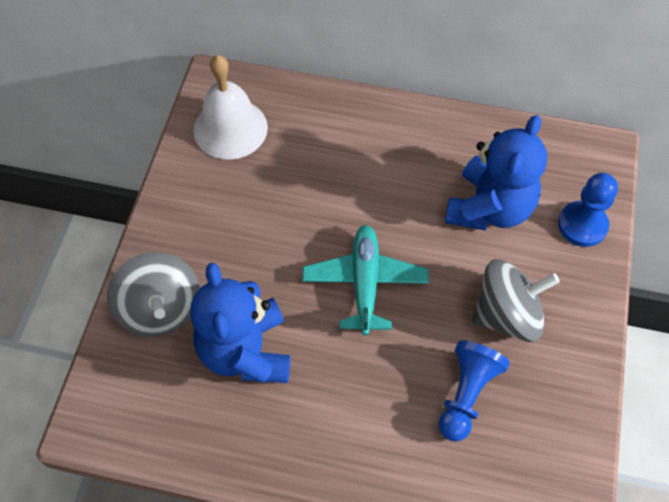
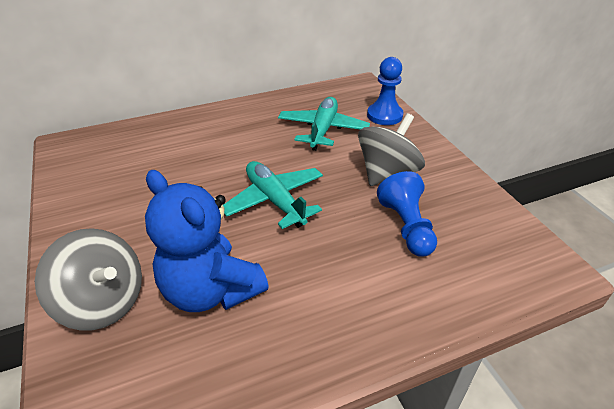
camera: 35 degrees left, 20 degrees down
(230, 128) = (95, 162): white bell -> none
(489, 208) = (323, 130): blue teddy bear -> turquoise plane

